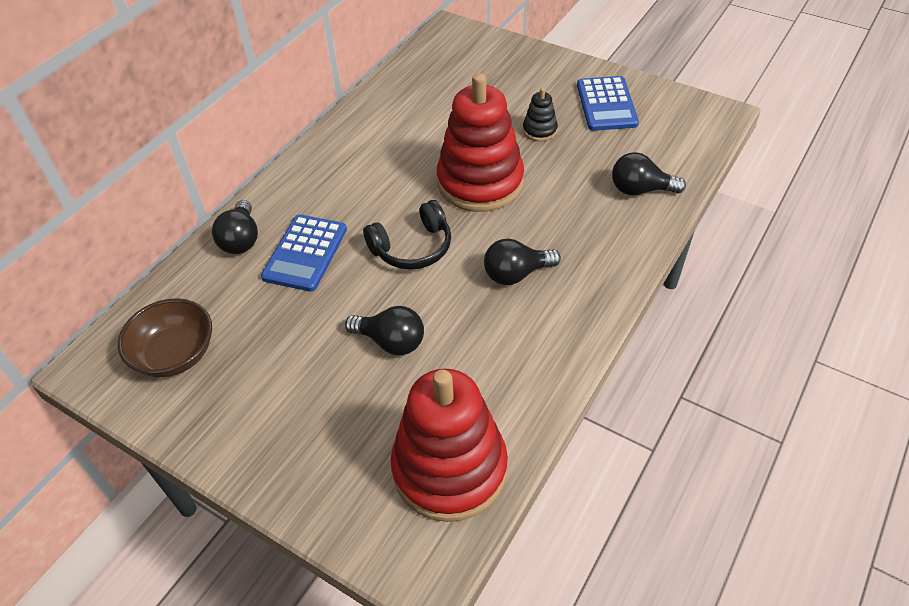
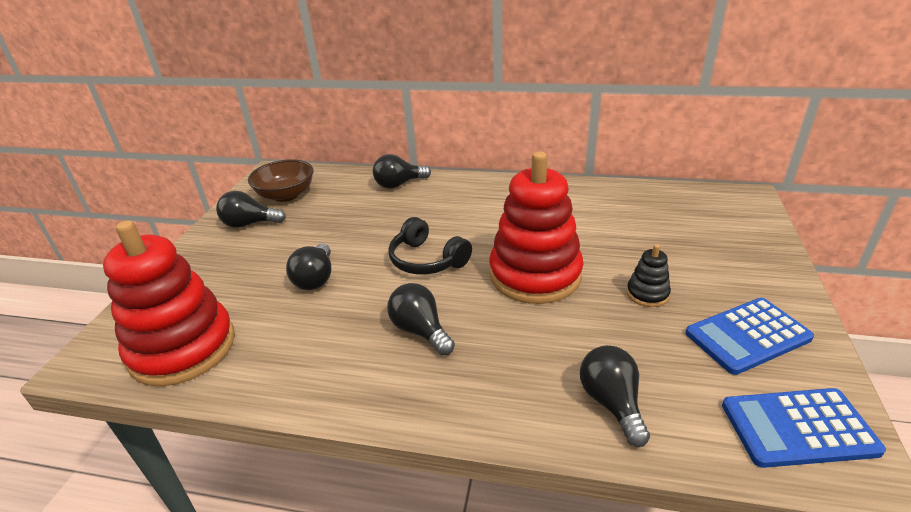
camera: 70 degrees right, 15 degrees down
(224, 400) = (249, 224): none -> black light bulb
(305, 253) = (397, 213): blue calculator -> blue calculator (798, 428)

